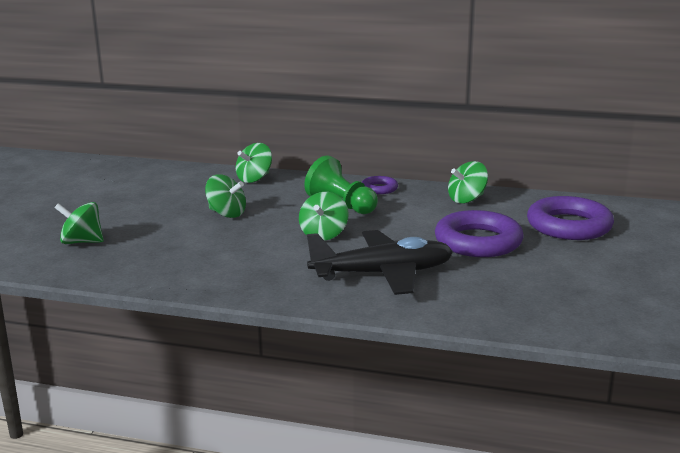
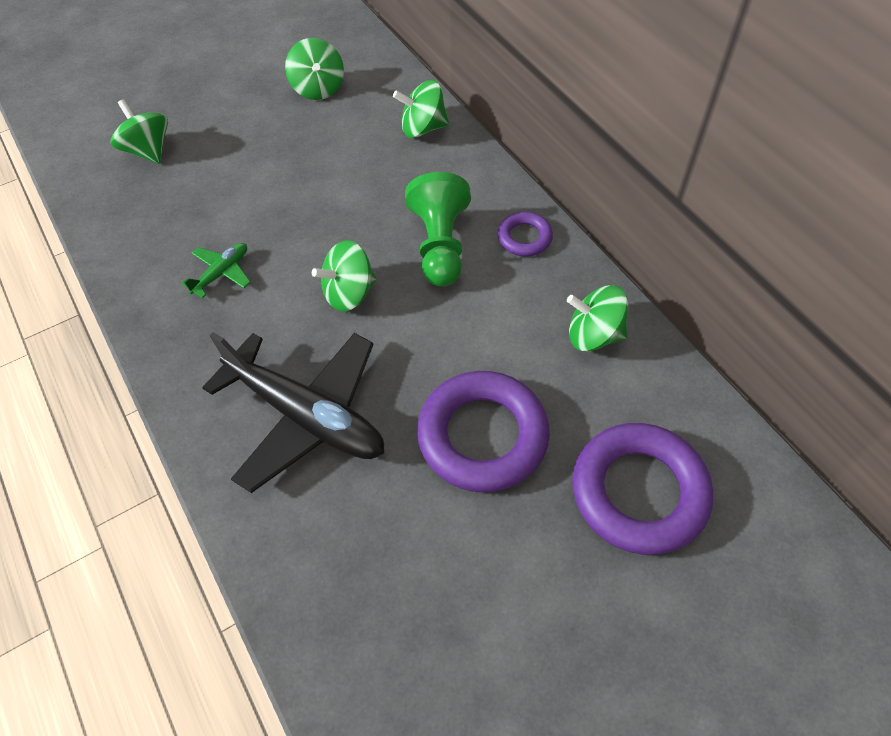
camera: 45 degrees right, 35 degrees up
(226, 214) = (314, 183): green spinning top -> green spinning top (318, 88)
(232, 258) = (221, 273): none -> green plane

